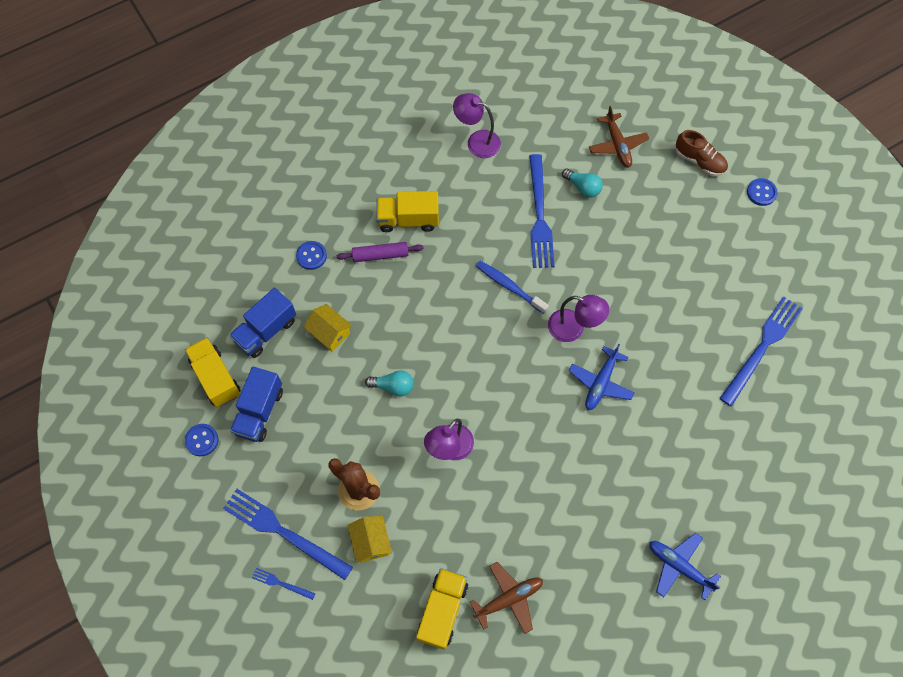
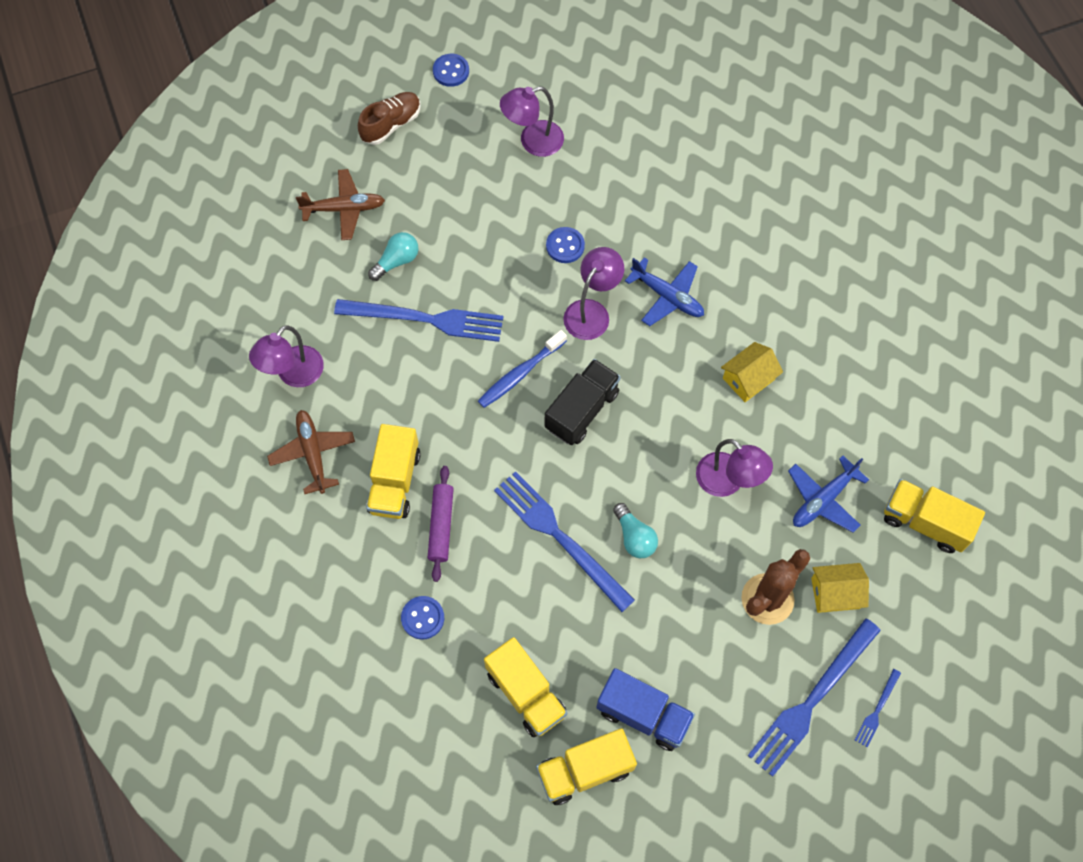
camera: 80 degrees left, 0 degrees up
(202, 440) = (673, 798): blue button -> blue button (565, 246)
(266, 331) = (526, 693): blue truck -> yellow truck
(329, 333) = (544, 608): yellow house -> yellow house (748, 379)
(393, 386) = (634, 537): turquoise light bulb -> turquoise light bulb turned 135 degrees clockwise
(488, 334) = (582, 410): none -> black truck
(509, 599) = (916, 446): brown plane -> brown plane (313, 453)
(679, 566) = (894, 264): blue plane -> blue plane (823, 499)
(714, 262) = (533, 142): none -> purple lamp
(762, 347) = (650, 121): blue fork -> blue fork (560, 537)

